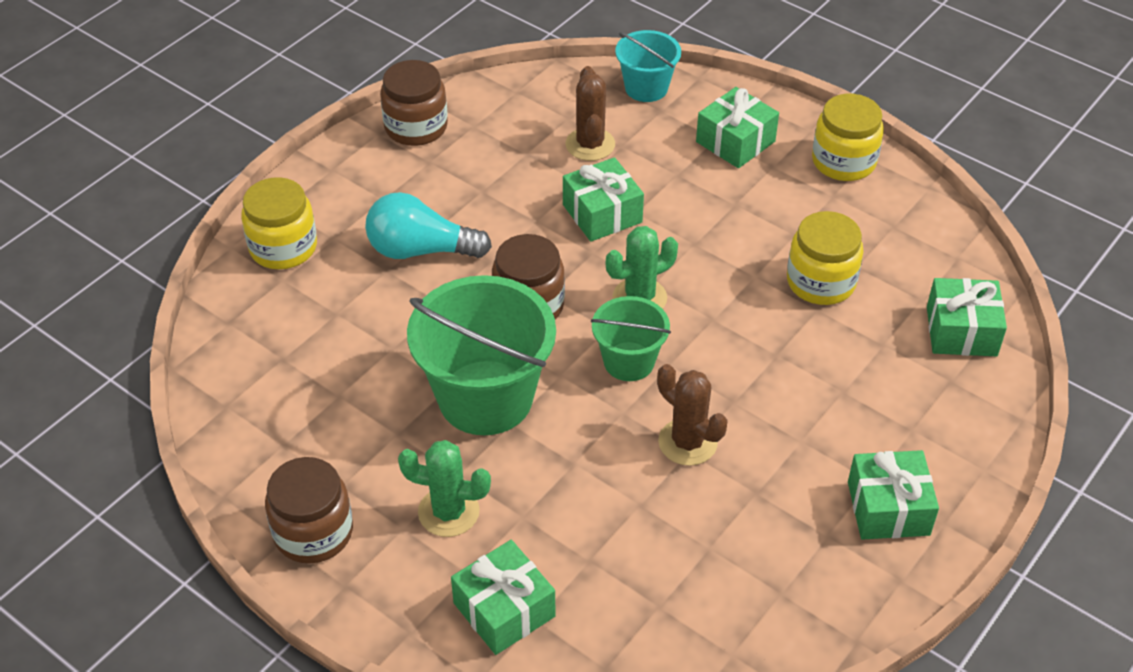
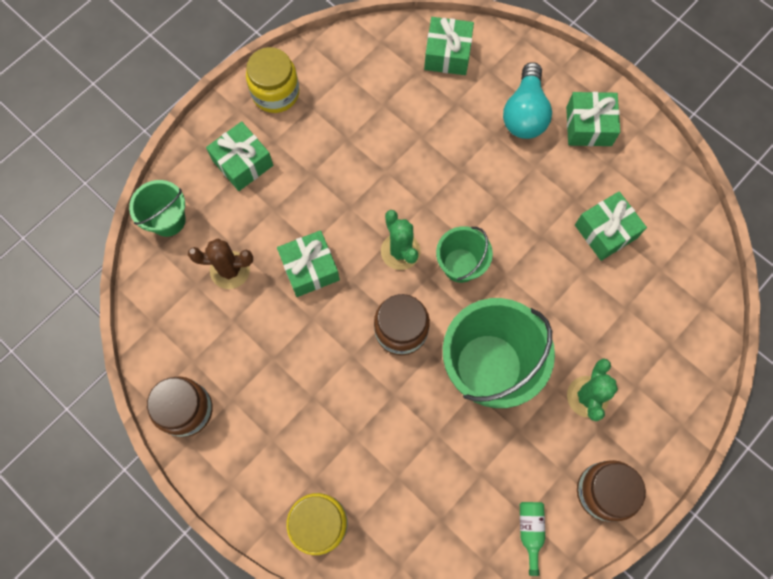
camera: 85 degrees left, 25 degrees up
(263, 450) = (530, 531): none -> green bottle
(421, 250) = (334, 409): turquoise light bulb -> turquoise light bulb (525, 113)
(504, 610) = (664, 364): green gift -> green gift (605, 231)
(646, 88) = (168, 220): turquoise bucket -> green bucket
(687, 442) = (533, 236): brown cactus -> none
(821, 282) = (395, 130): yellow jar -> none

